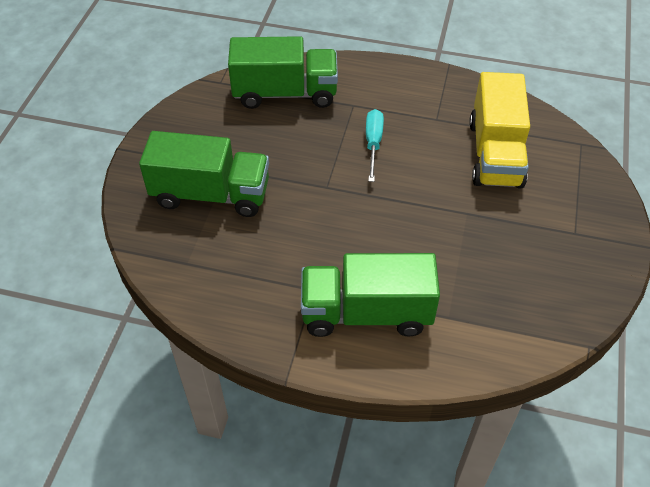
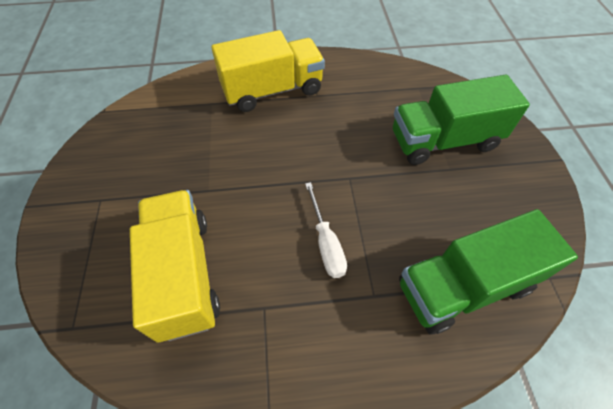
camera: 160 degrees right, 5 degrees up
(366, 313) = (272, 90): green truck -> yellow truck
(373, 144) = (326, 243): turquoise screwdriver -> white screwdriver

